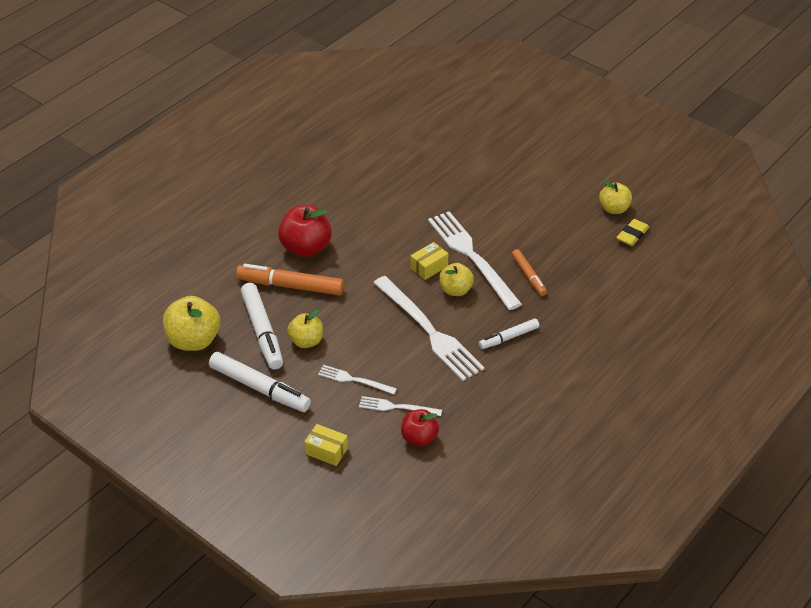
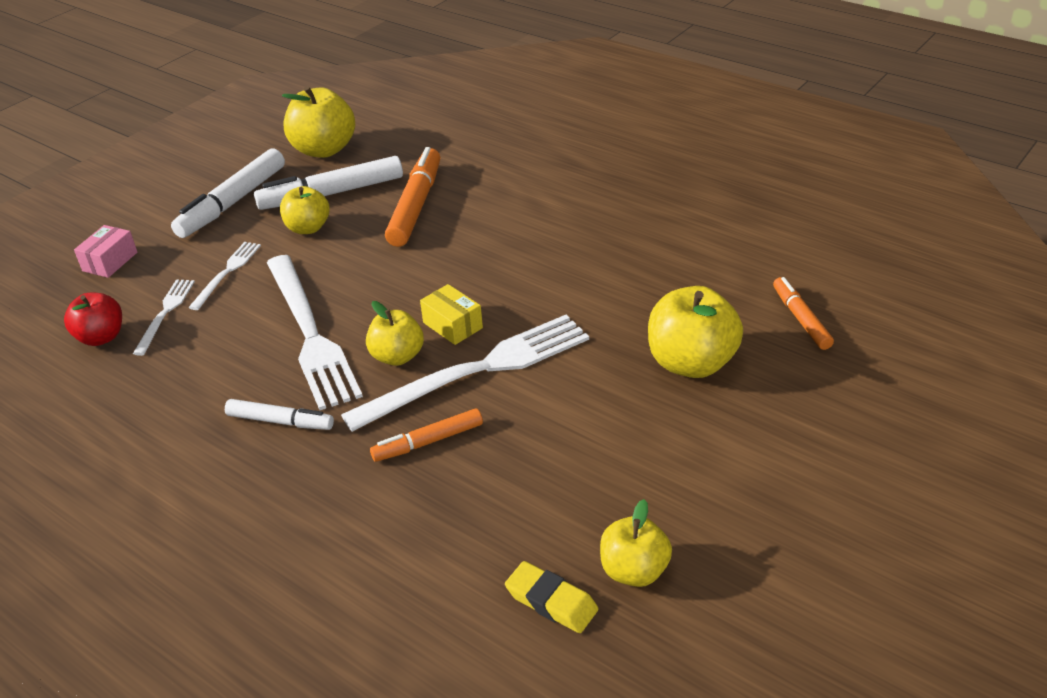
camera: 90 degrees right, 5 degrees down
(306, 248) = (494, 210): red apple -> none
(326, 451) = (110, 261): yellow box -> pink box
(429, 331) = (310, 334): white fork -> white fork turned 75 degrees counterclockwise
(441, 136) = (801, 319): none -> orange marker
(473, 177) = (691, 363): none -> yellow apple
(509, 337) = (280, 421): white marker -> white marker turned 135 degrees clockwise

